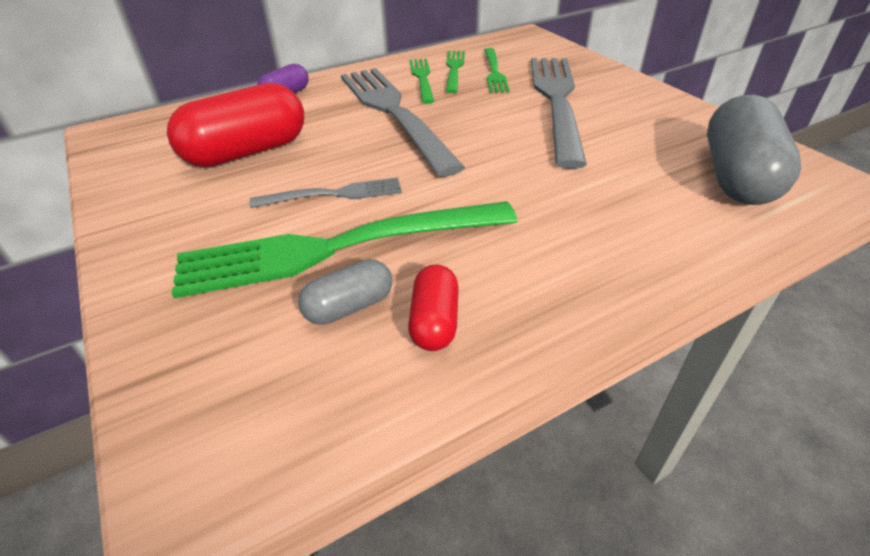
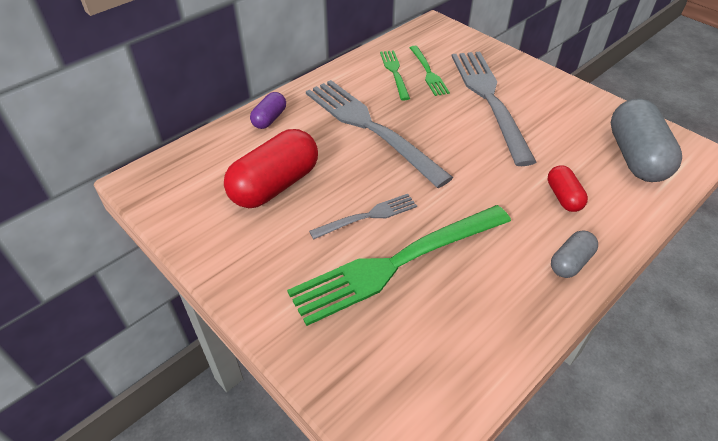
camera: 15 degrees left, 5 degrees up
(349, 307) = (431, 309): grey capsule -> grey capsule (570, 262)
(422, 78) = (373, 86): green fork -> none
(434, 321) = (491, 309): red capsule -> red capsule (563, 197)

